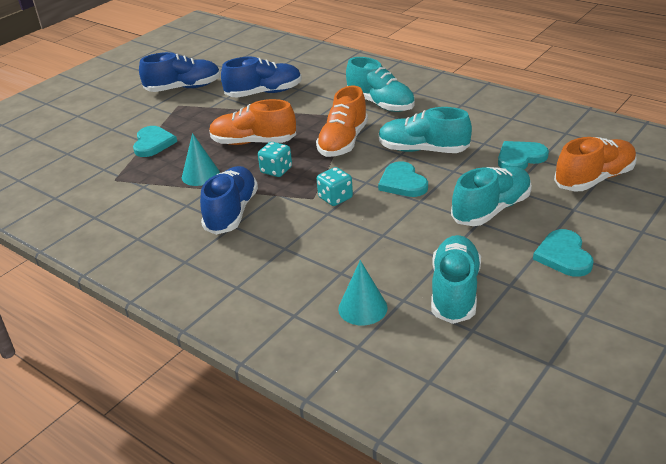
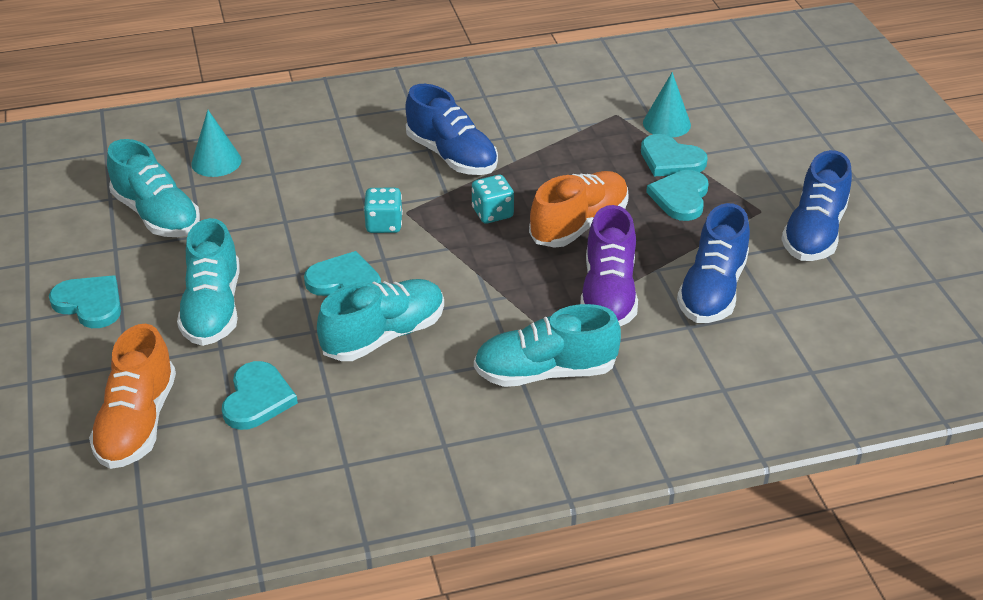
camera: 125 degrees right, 5 degrees up
(191, 127) = (680, 197): none -> turquoise heart
(200, 175) = (552, 164): turquoise cone -> turquoise cone (666, 123)
(302, 113) = (608, 294): none -> purple shoe
(343, 142) = (488, 287): orange shoe -> none

